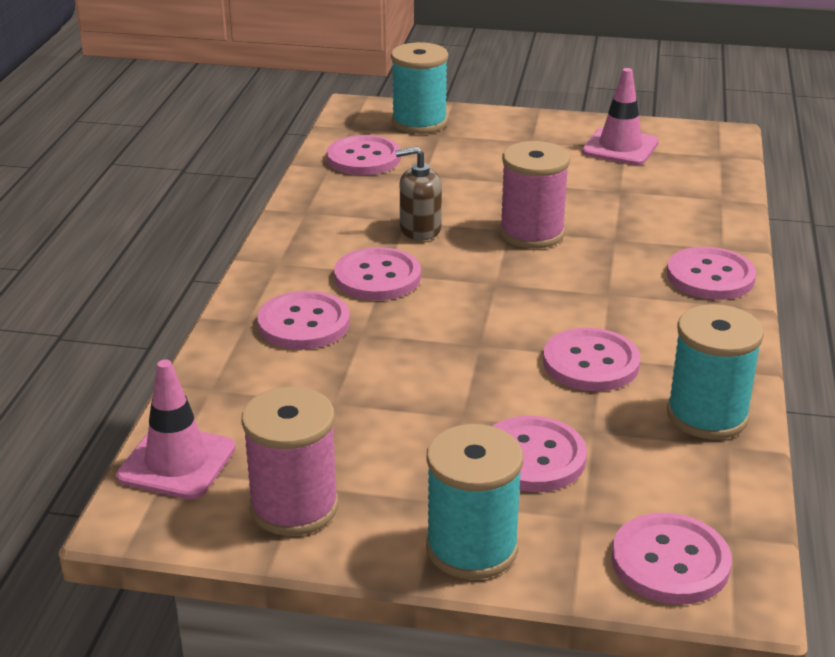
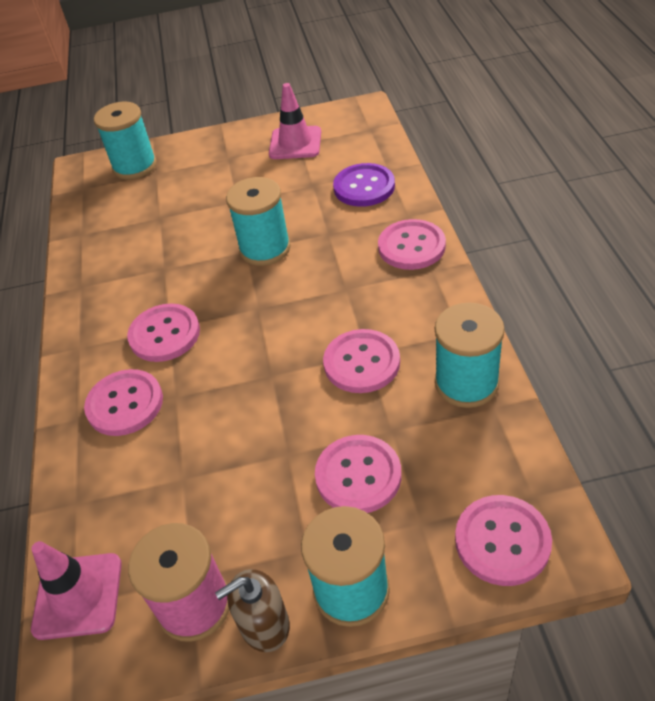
camera: 15 degrees left, 15 degrees up
(363, 158) = (105, 216): pink button -> none
(420, 229) = (178, 274): brown soap dispenser -> brown soap dispenser (264, 624)
(532, 233) = (265, 249): pink spool -> turquoise spool
(682, 208) = (364, 187): none -> purple button

